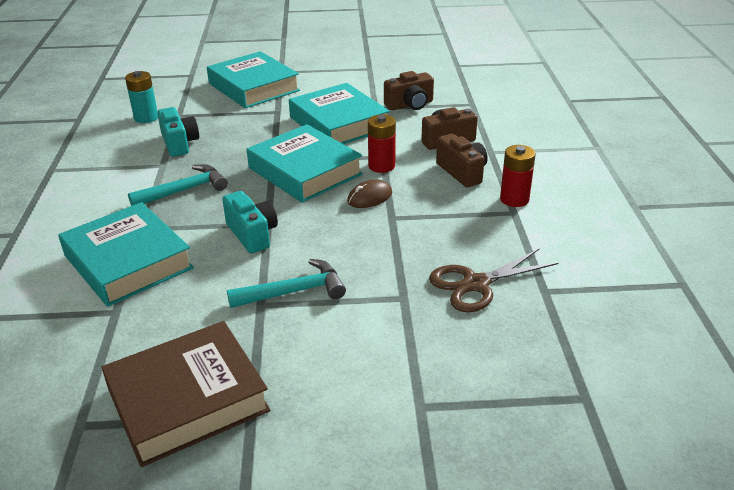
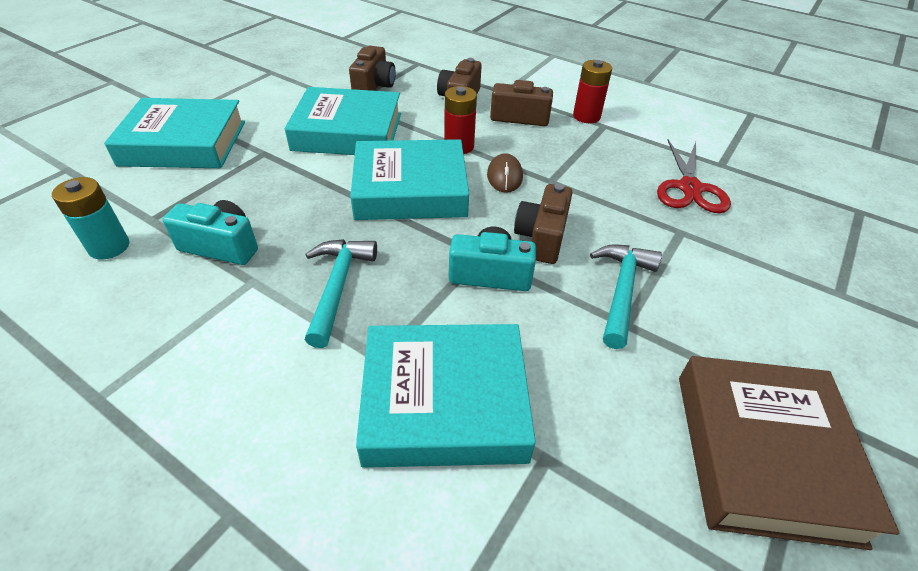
camera: 55 degrees left, 10 degrees up
(315, 239) = (542, 237): none -> brown camera
(476, 284) = (689, 188): brown scissors -> red scissors

